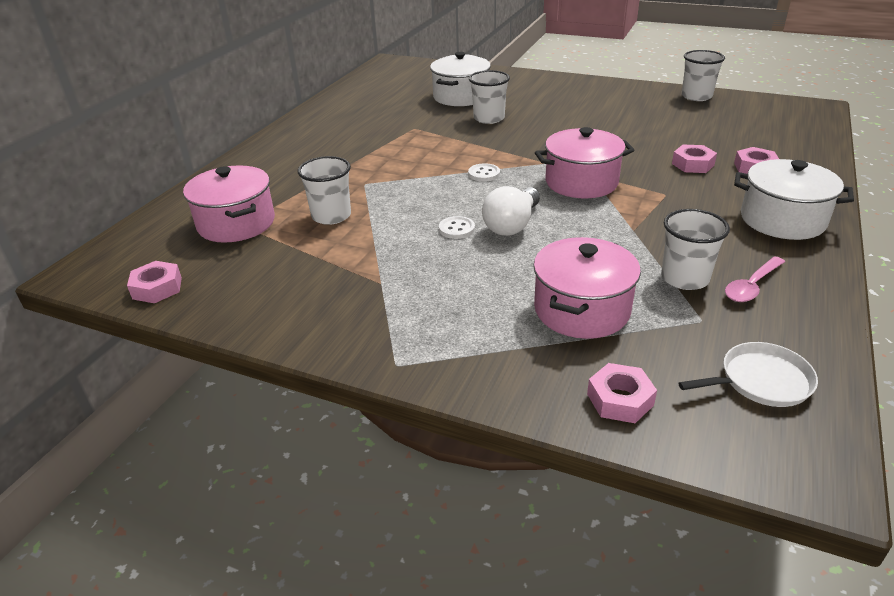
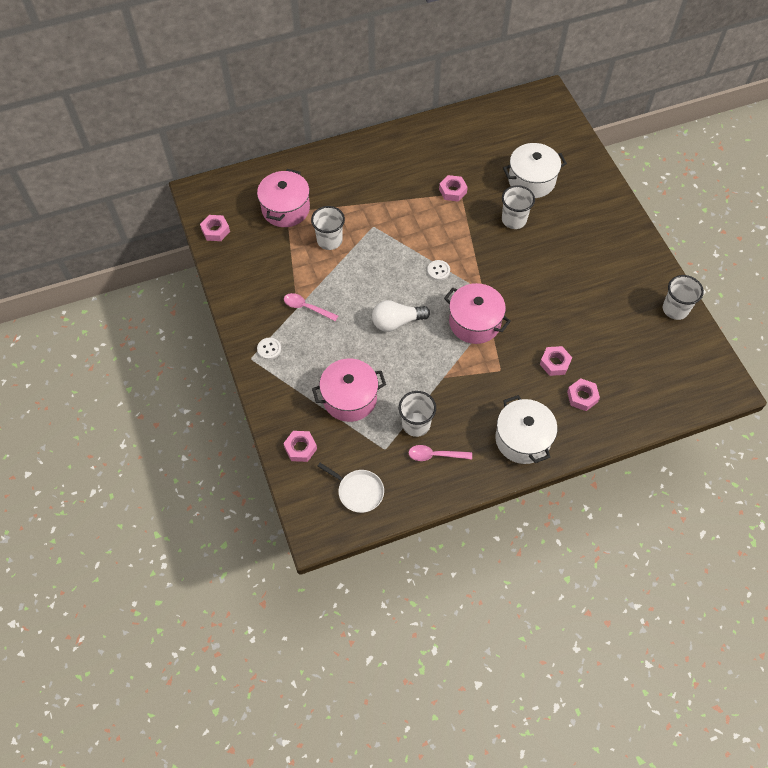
camera: 45 degrees right, 25 degrees up
(393, 275) = (306, 307): none -> pink spoon
(404, 130) = (452, 191): none -> pink nut
(456, 229) = (369, 302): white button -> white button (269, 349)

